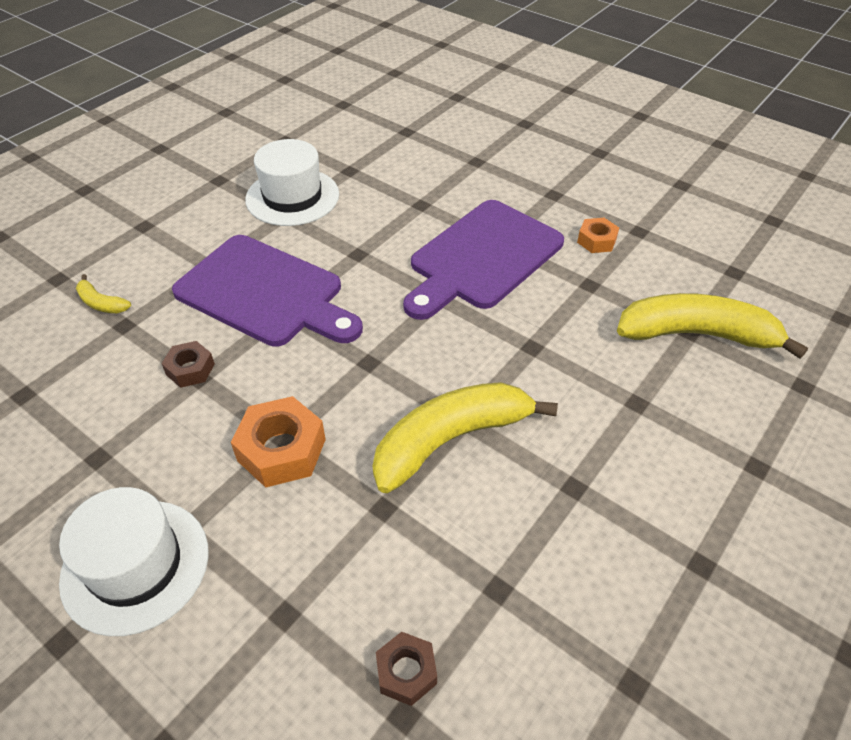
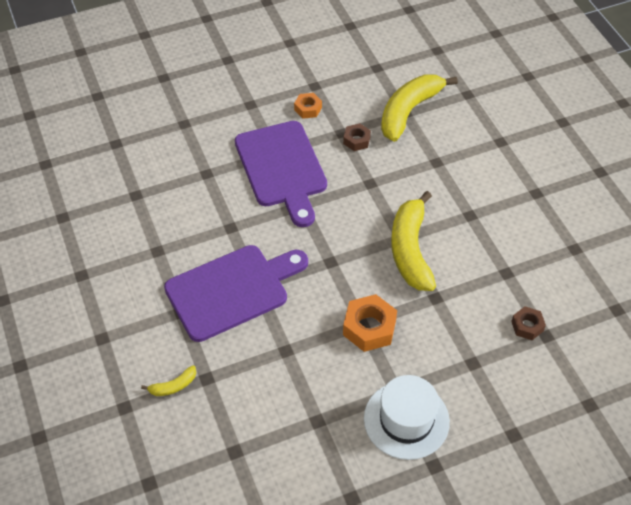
camera: 60 degrees left, 5 degrees up
(190, 369) = (275, 352): brown nut -> brown nut (356, 140)
(292, 197) = (140, 239): white hat -> none

